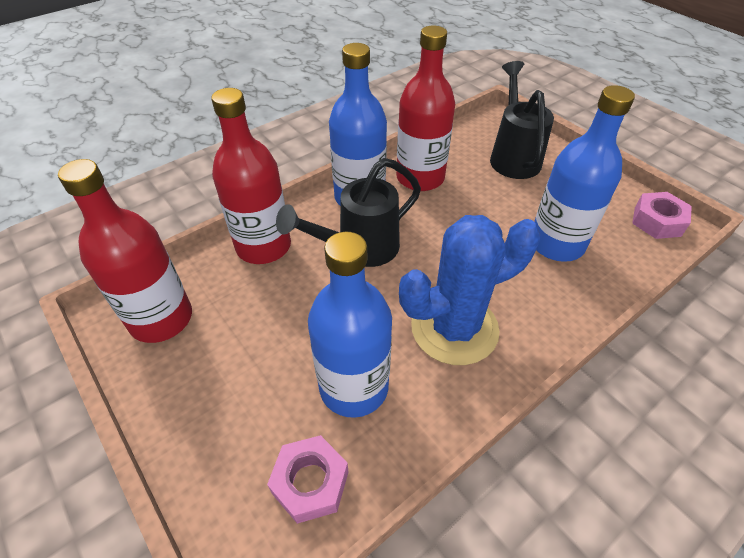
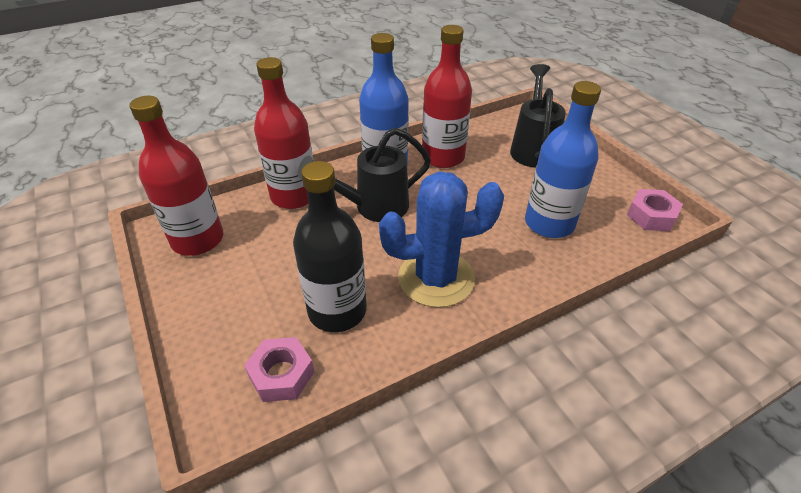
camera: 10 degrees right, 5 degrees down
(354, 387) = (337, 310): blue bottle -> black bottle

